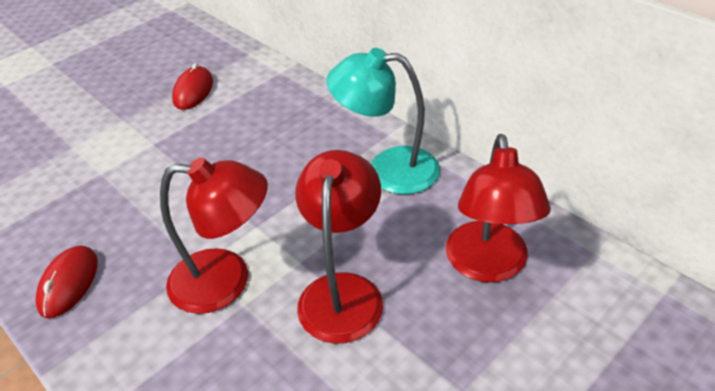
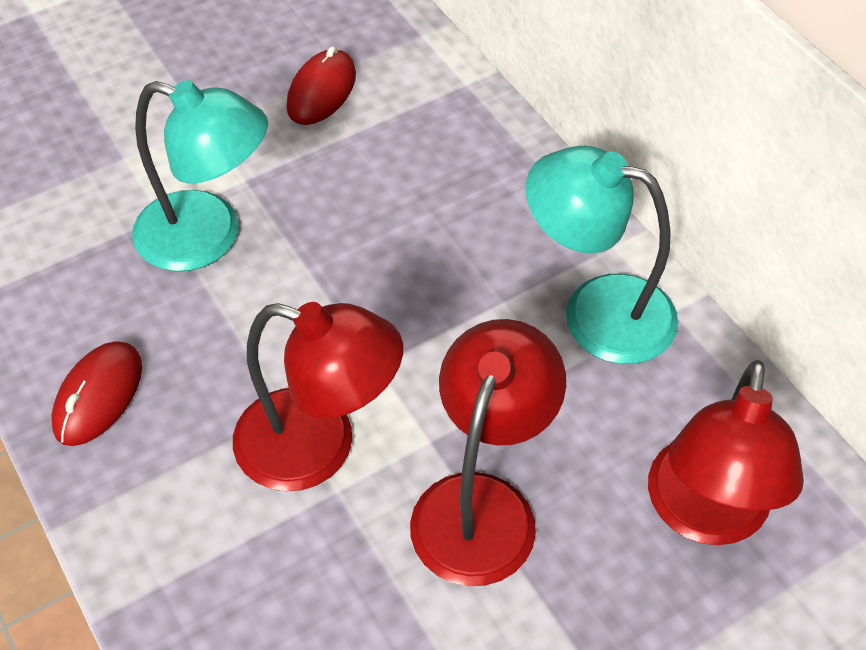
camera: 10 degrees right, 10 degrees up
(133, 179) = (208, 237): none -> turquoise lamp

